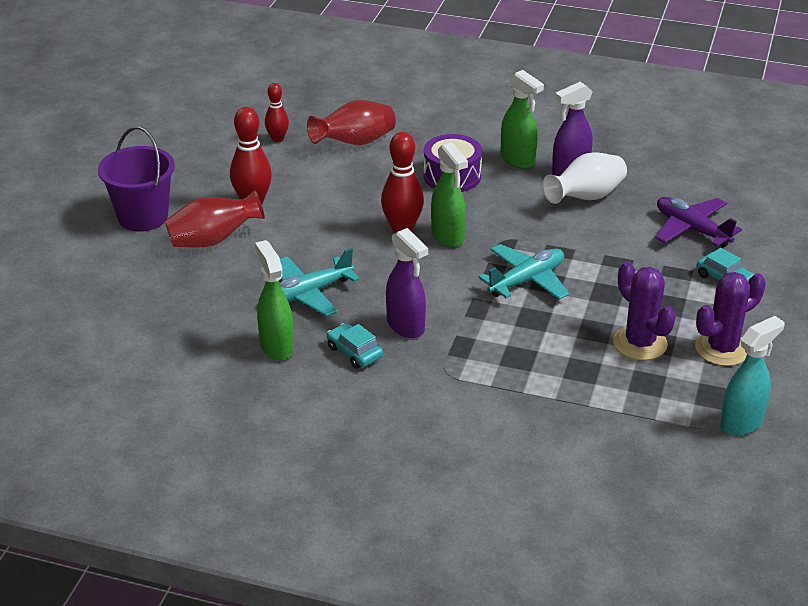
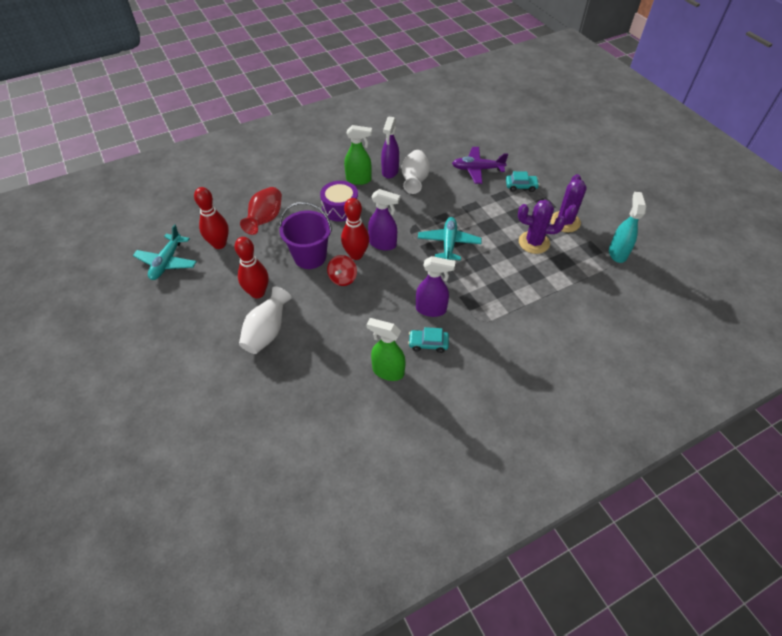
camera: 45 degrees left, 15 degrees up
(143, 217) = (205, 347): purple bucket -> purple bucket (310, 257)
(213, 240) = (267, 332): red vase -> white vase
(277, 139) = (219, 244): red bowling pin -> red bowling pin, size x1.61
(308, 293) = (361, 327): turquoise plane -> turquoise plane (167, 262)
(355, 241) = (343, 278): none -> red spinning top
(448, 236) = (383, 244): green spray bottle -> purple spray bottle

